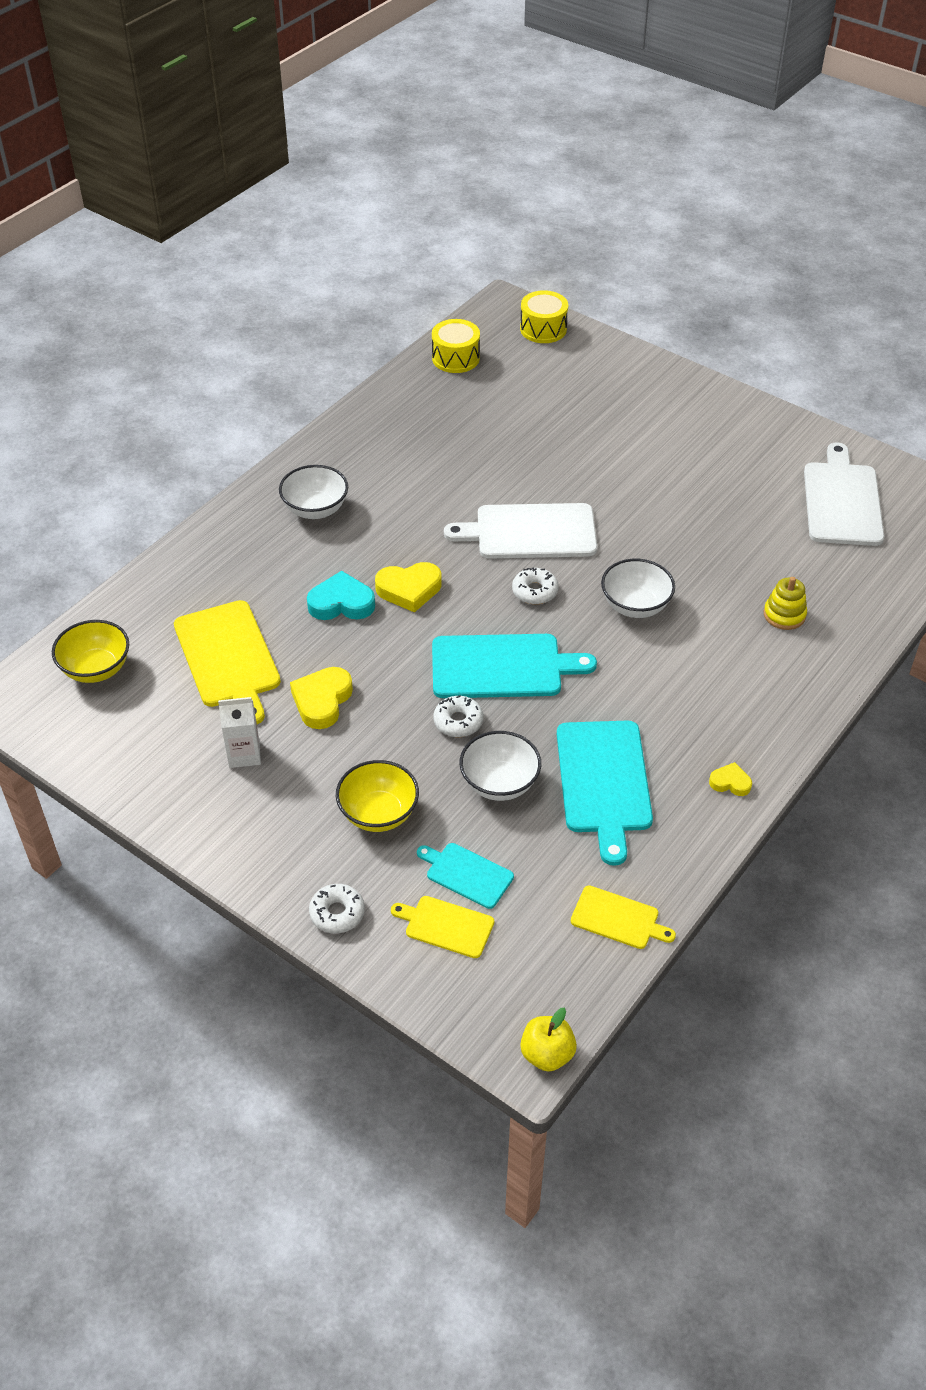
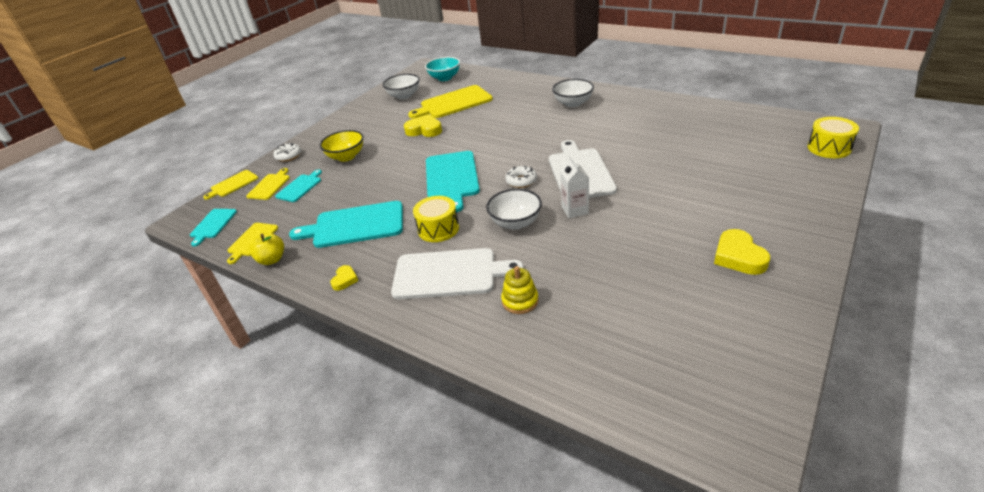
camera: 90 degrees right, 10 degrees down
(96, 669) = (444, 78): yellow bowl -> turquoise bowl
(244, 754) = (390, 118): white carton -> white carton (575, 210)
(341, 603) = (498, 123): turquoise heart -> none
(409, 589) = (513, 140): yellow heart -> yellow heart (738, 256)
(420, 995) = (233, 184): none -> yellow cutting board
(455, 358) = (756, 120): yellow drum -> yellow drum (438, 229)
(458, 721) = (408, 170): white donut -> none
(499, 783) = (360, 189): white bowl -> white bowl (404, 96)
(547, 1054) = (179, 225): yellow apple -> yellow apple (272, 259)
(557, 994) = (213, 225): none -> turquoise cutting board
(842, 500) = (695, 337): white cutting board -> white cutting board (449, 274)

